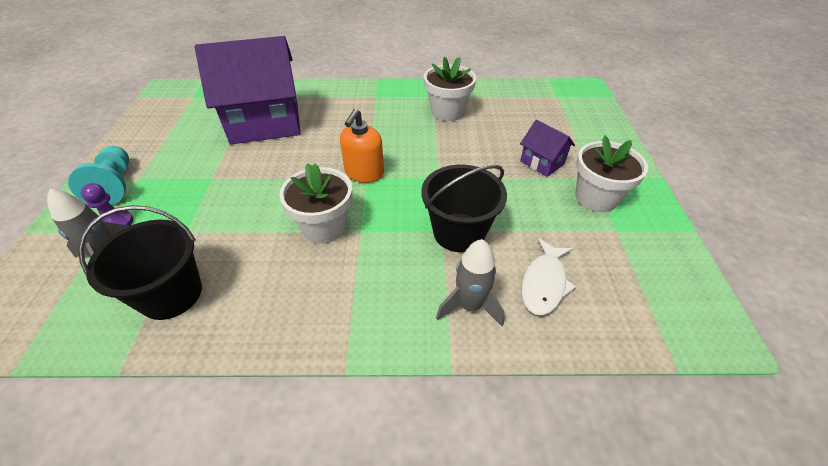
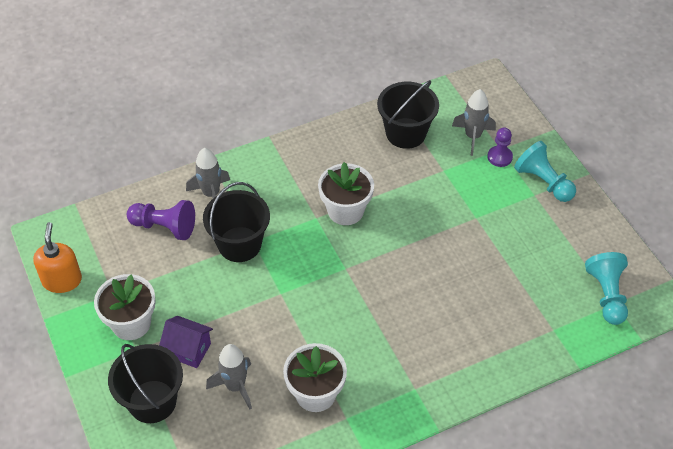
camera: 155 degrees right, 5 degrees up
(191, 101) = (607, 295): none -> turquoise pawn
(265, 123) = (496, 296): purple house -> none
(364, 173) = (350, 272): orange soap dispenser -> orange soap dispenser (62, 280)
(508, 131) = (235, 386): none -> grey rocket
(544, 283) = (164, 227): white fish -> purple pawn
(581, 140) = (152, 401): none -> black bucket

